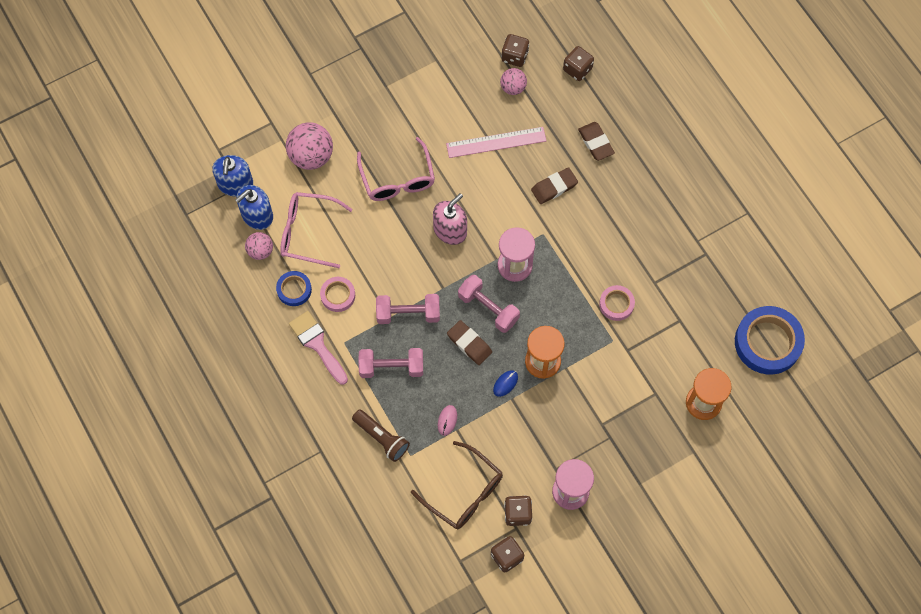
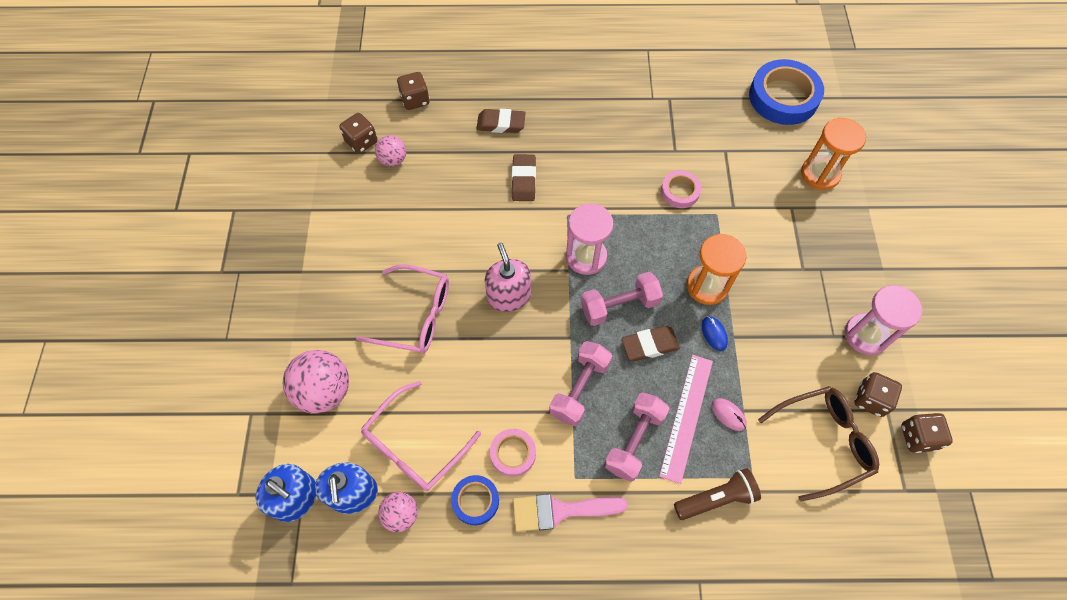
camera: 60 degrees left, 5 degrees down
(496, 142) = (440, 204): pink ruler -> pink ruler (686, 417)

